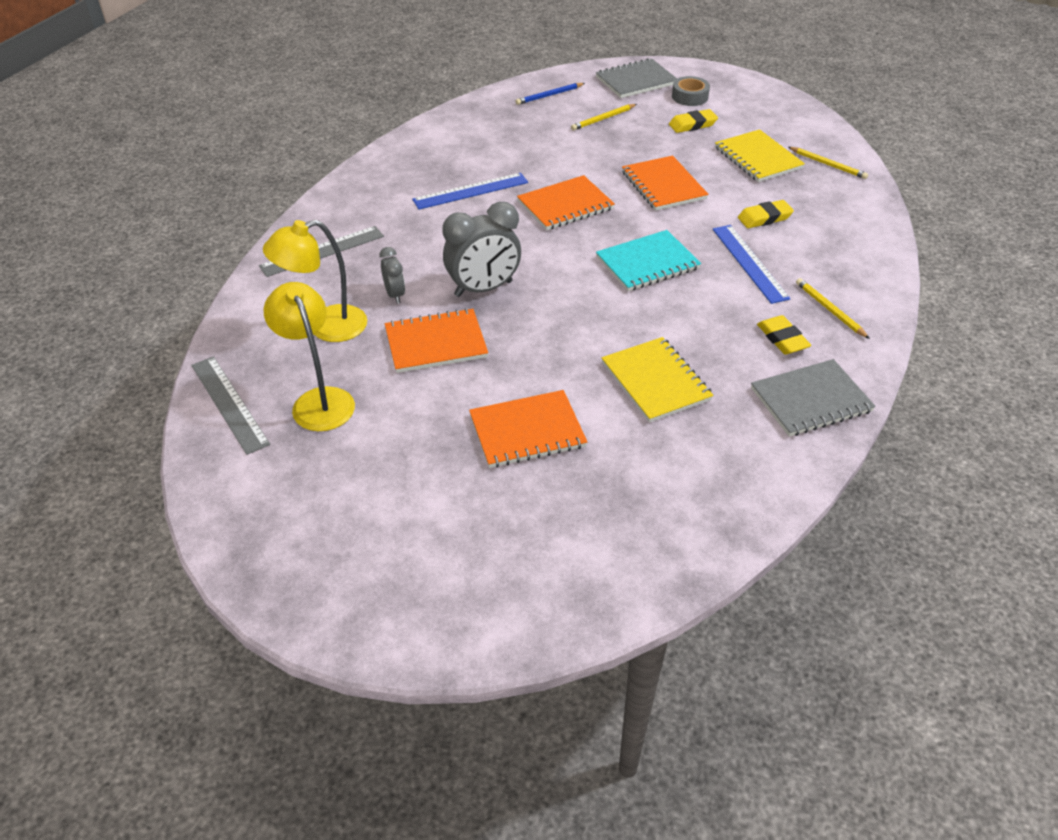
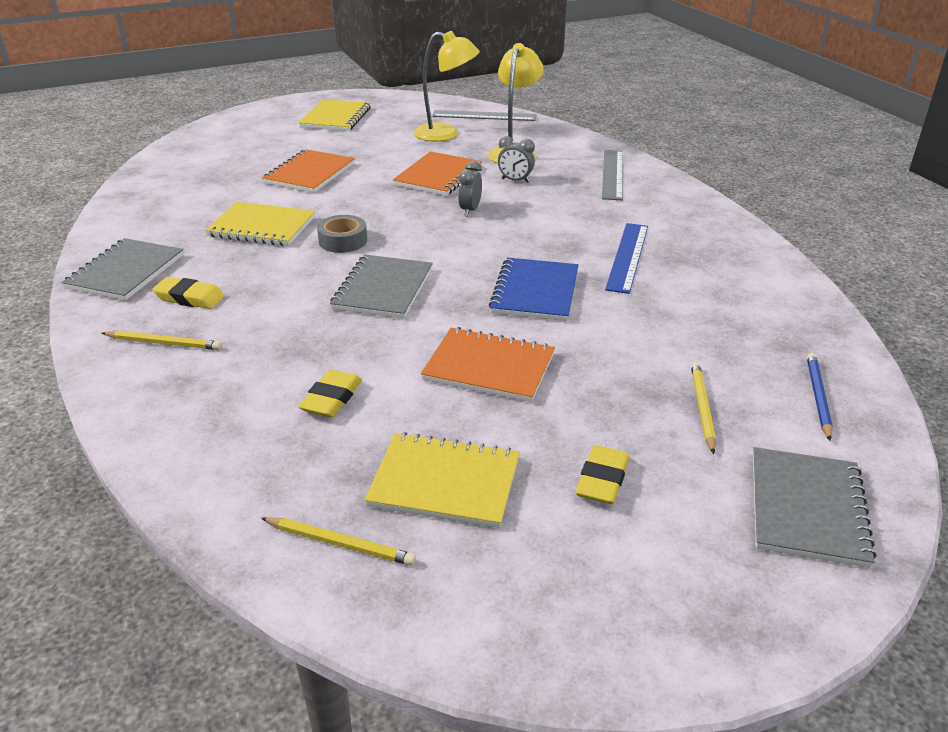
camera: 130 degrees right, 10 degrees down
(353, 530) = (335, 118): none -> yellow notebook
(483, 289) = (470, 210): grey clock -> grey clock, size x0.52
(565, 205) = (535, 292): orange notebook -> blue notebook
(647, 263) = (383, 289): turquoise notebook -> grey notebook
(690, 97) = (696, 536): grey tape -> grey tape (343, 241)
(750, 263) = (290, 341): blue ruler -> none
(828, 164) = (340, 543): yellow pencil -> yellow pencil turned 150 degrees counterclockwise

